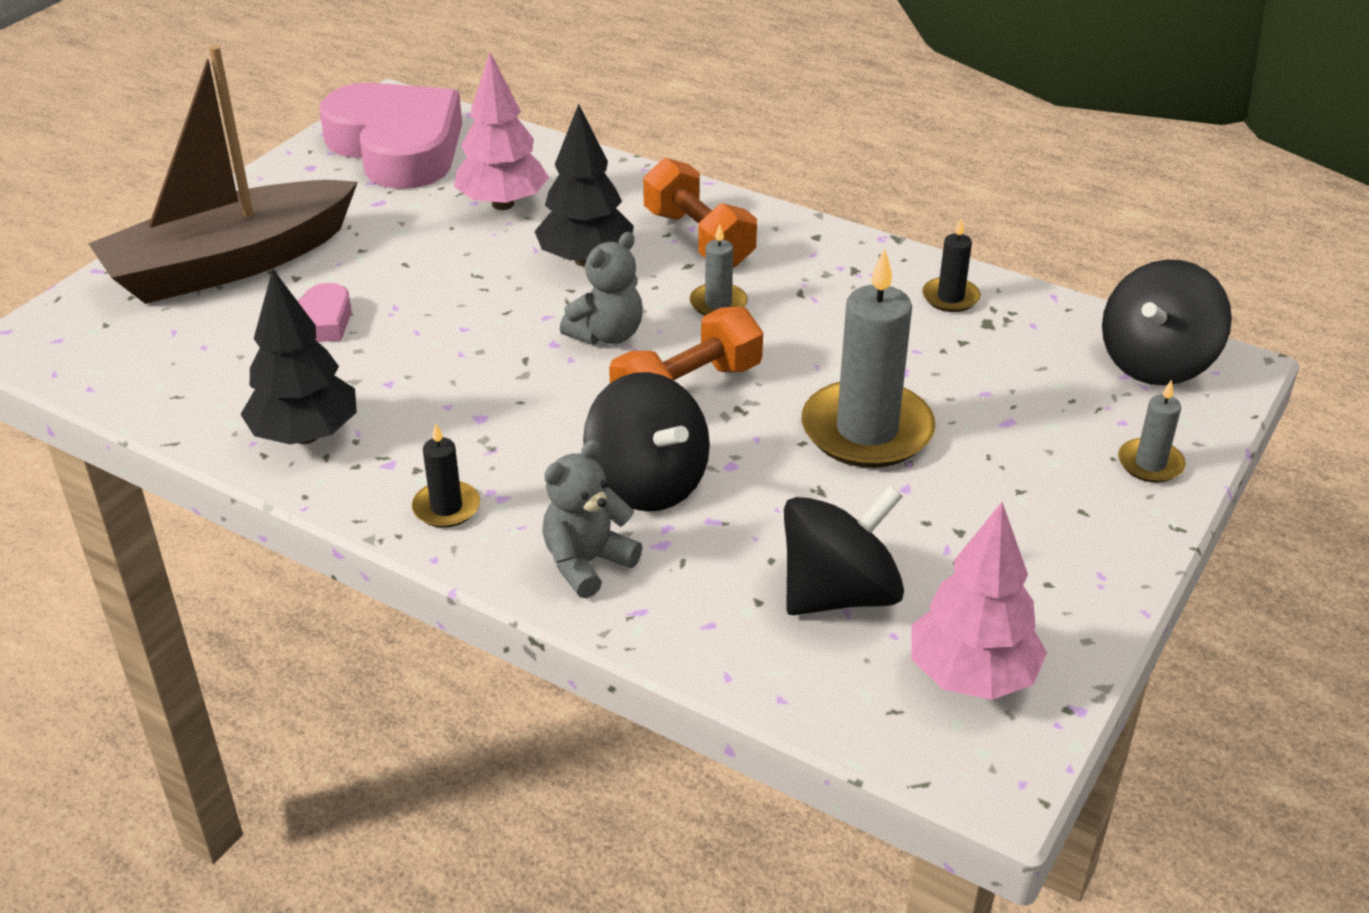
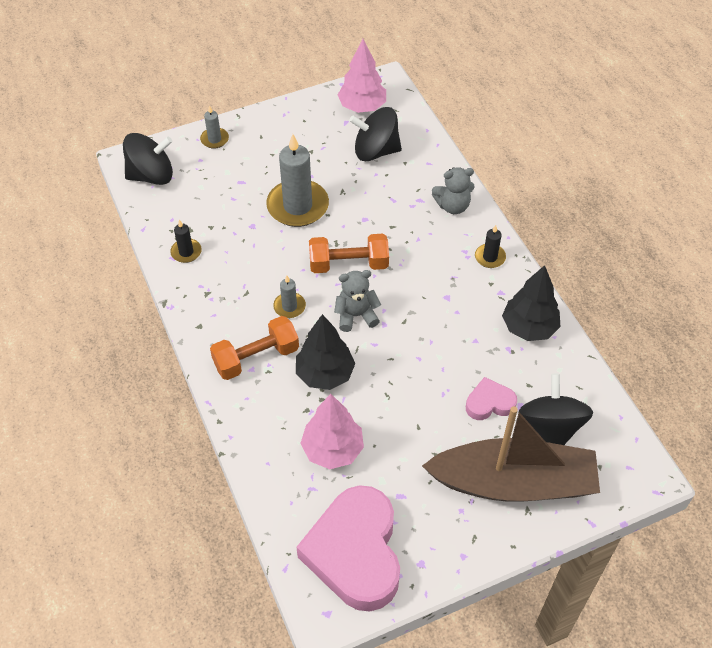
camera: 145 degrees left, 15 degrees up
(647, 483) = (403, 227): black spinning top -> black spinning top (551, 427)
(698, 238) = (256, 358): orange dumbbell -> orange dumbbell turned 60 degrees clockwise

